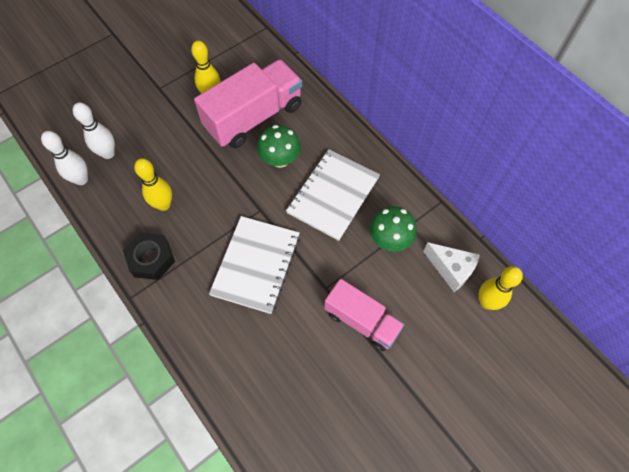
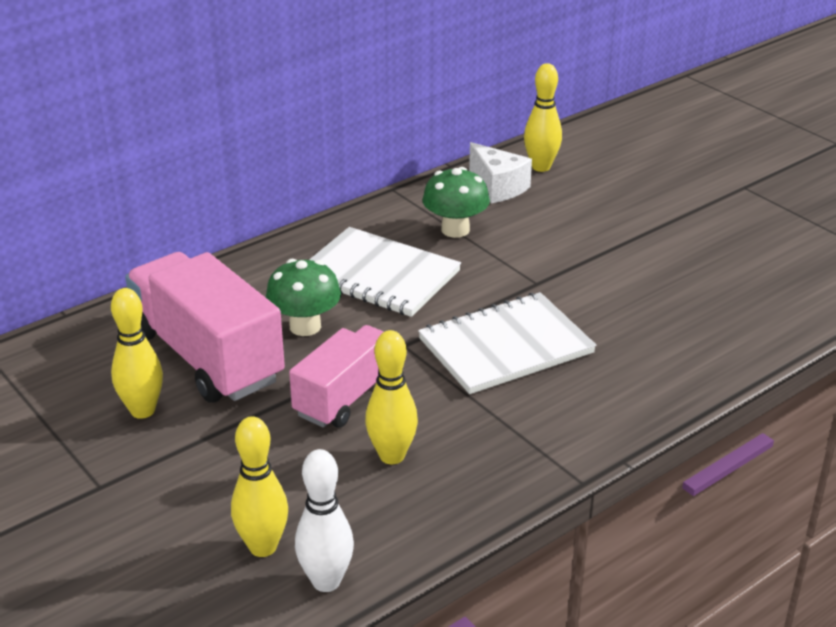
camera: 90 degrees left, 30 degrees down
(108, 153) = (263, 547): white bowling pin -> yellow bowling pin
(151, 259) = (505, 462): black nut -> none
(256, 265) = (506, 346): white notebook -> white notebook turned 45 degrees counterclockwise
(362, 321) = (582, 254): pink truck -> pink truck (347, 396)
(451, 269) = (498, 187): white cheese -> white cheese turned 105 degrees clockwise

